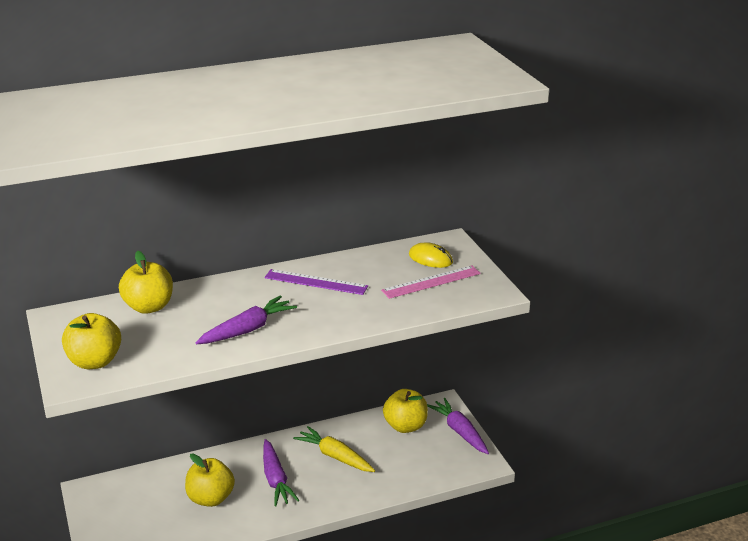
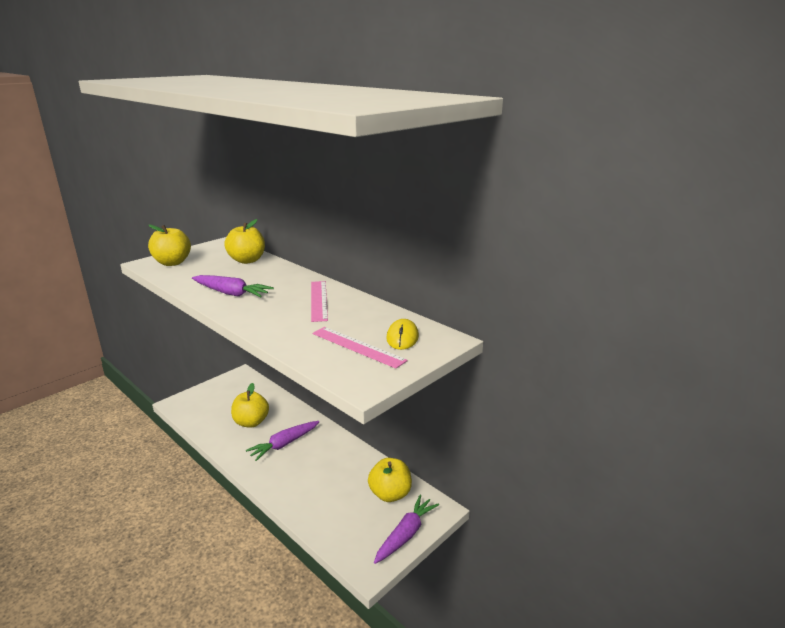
camera: 65 degrees right, 5 degrees down
(316, 282) = (319, 300): purple ruler -> pink ruler
(335, 456) = (326, 465): yellow carrot -> none

